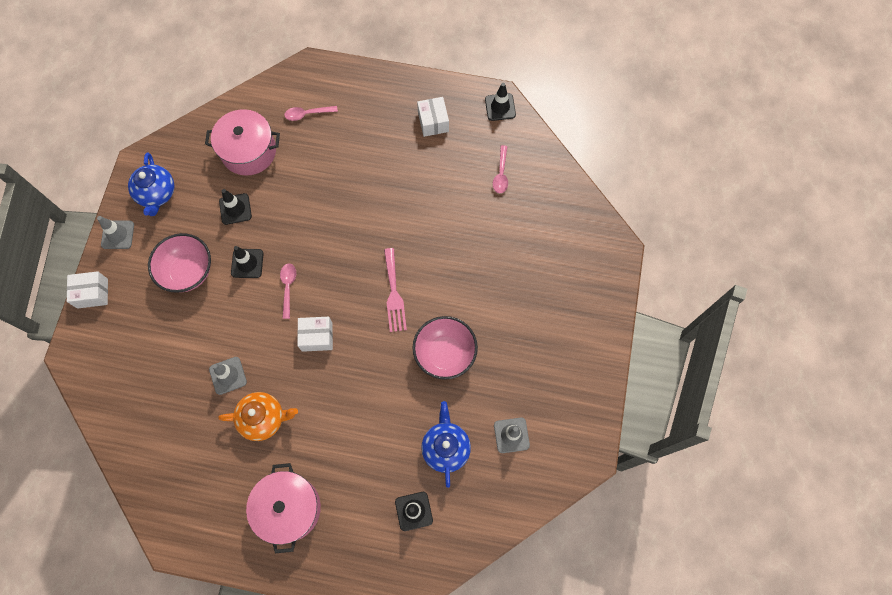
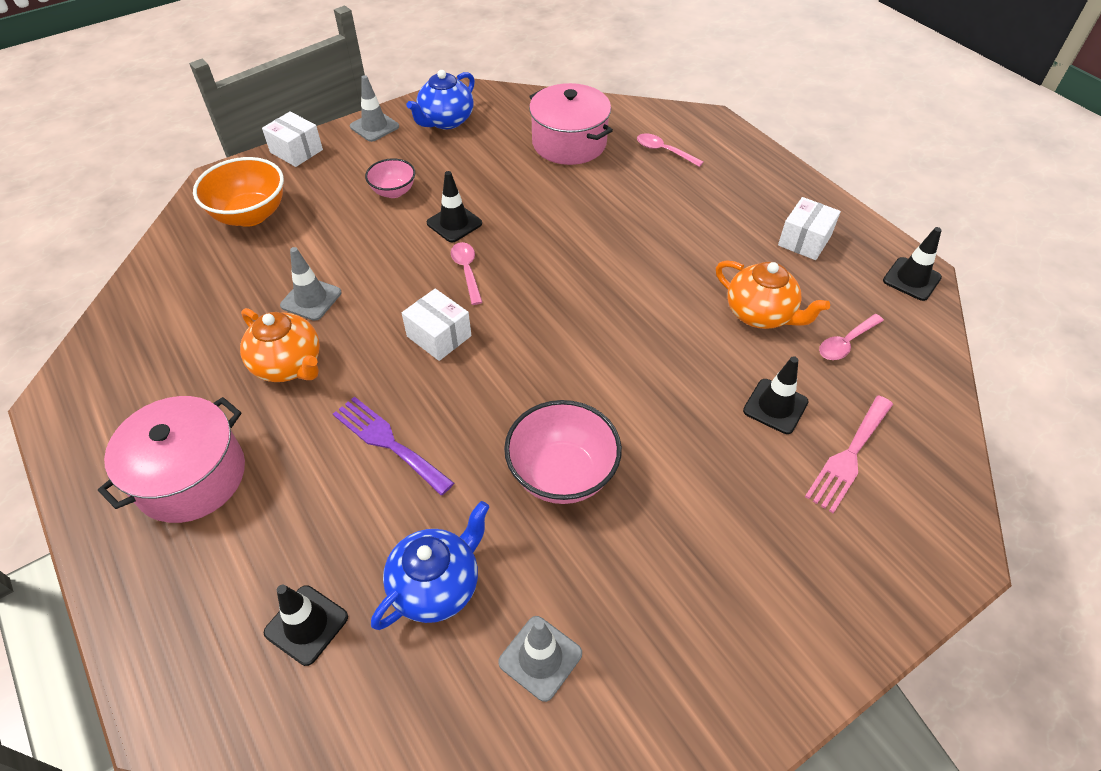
camera: 45 degrees right, 20 degrees down
(125, 358) = (250, 215): none -> orange bowl
(188, 271) = (393, 192): pink bowl -> pink bowl, size x0.59
(235, 209) = (499, 175): black traffic cone -> black traffic cone (775, 406)
(288, 287) = (467, 271): pink spoon -> pink spoon turned 60 degrees counterclockwise
(357, 409) = (389, 443): none -> purple fork
(393, 293) = (573, 361): pink fork -> pink fork (849, 455)
(451, 189) = (760, 314): none -> orange teapot

